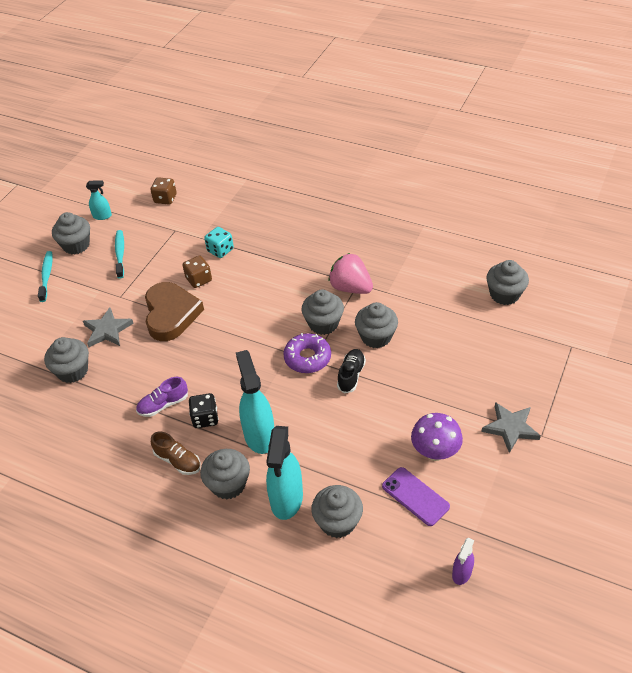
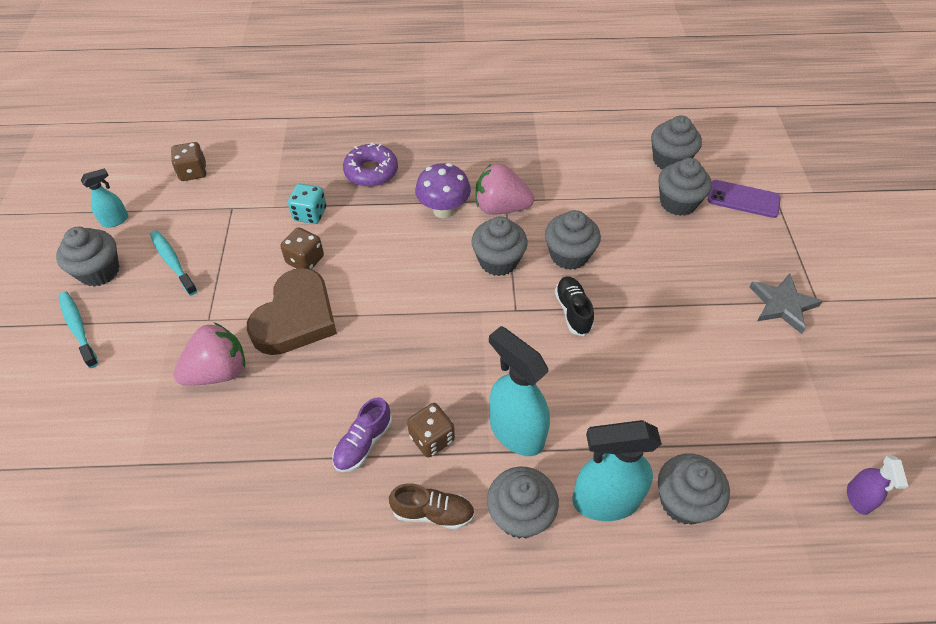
camera: 30 degrees left, 5 degrees up
(73, 371) = (201, 448): grey cupcake -> grey cupcake (678, 202)
(107, 330) = (218, 371): grey star -> pink strawberry
(171, 314) = (296, 318): brown heart -> brown heart turned 60 degrees clockwise
(205, 418) = (432, 438): black dice -> brown dice
(286, 499) = (605, 500): turquoise spray bottle -> turquoise spray bottle turned 105 degrees clockwise
(307, 358) = (508, 309): purple donut -> purple donut (371, 172)
(415, 496) = (745, 428): purple phone -> purple phone (743, 199)
(435, 452) = (727, 365): purple mushroom -> purple mushroom (443, 210)

